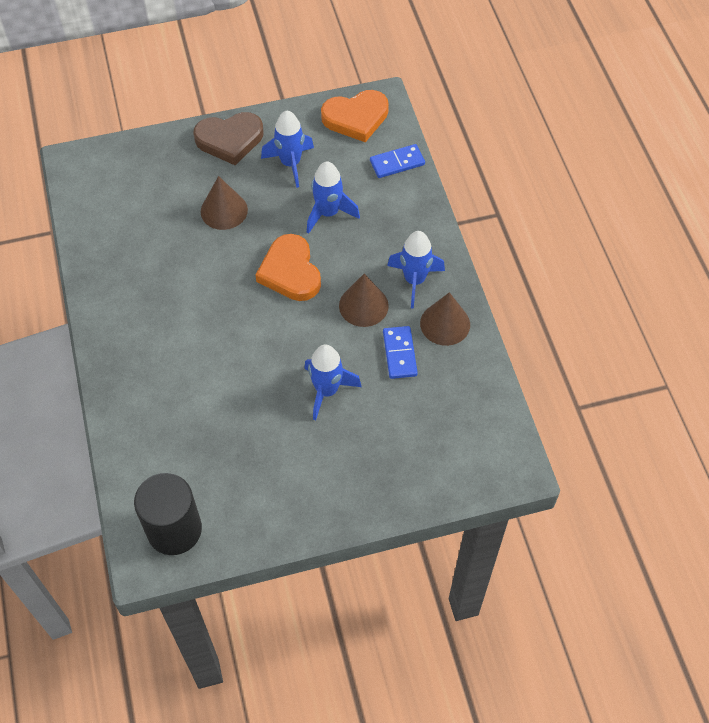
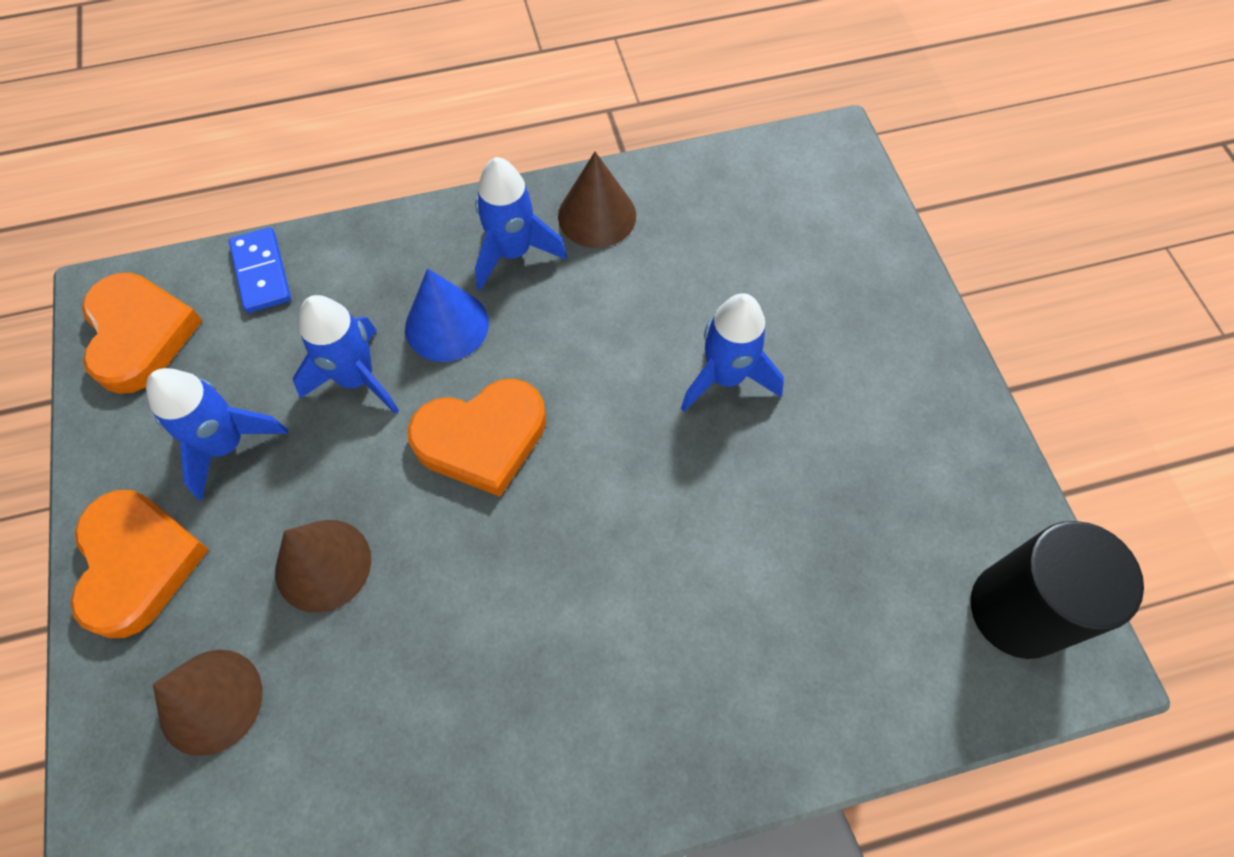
camera: 90 degrees left, 5 degrees up
(230, 140) = (137, 563): brown heart -> orange heart
(363, 251) = (447, 325): none -> blue cone
(363, 305) = (559, 324): brown cone -> brown cone (210, 701)
(399, 354) = (652, 275): blue domino -> none

